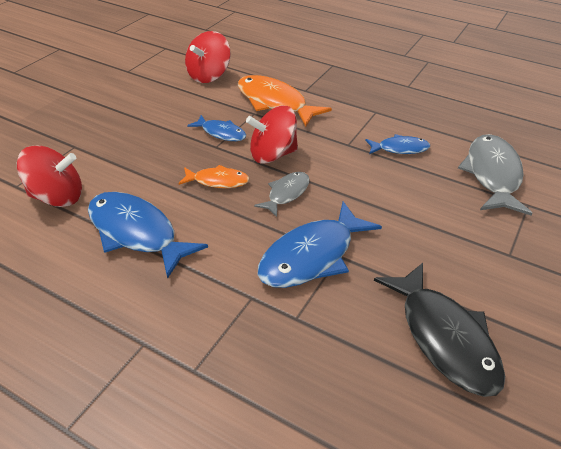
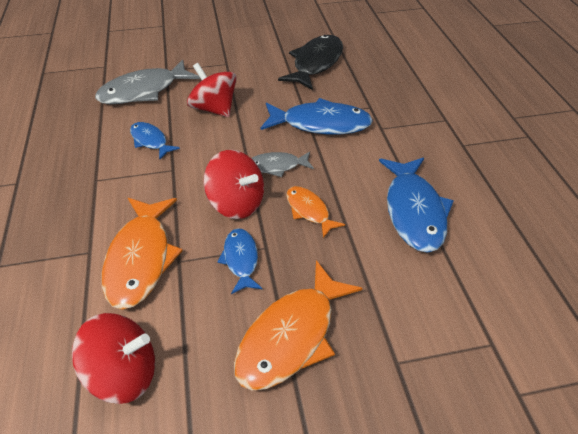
camera: 130 degrees left, 5 degrees up
(57, 197) = (456, 295): red spinning top -> red spinning top (214, 109)
(146, 124) = (291, 336): none -> orange fish

